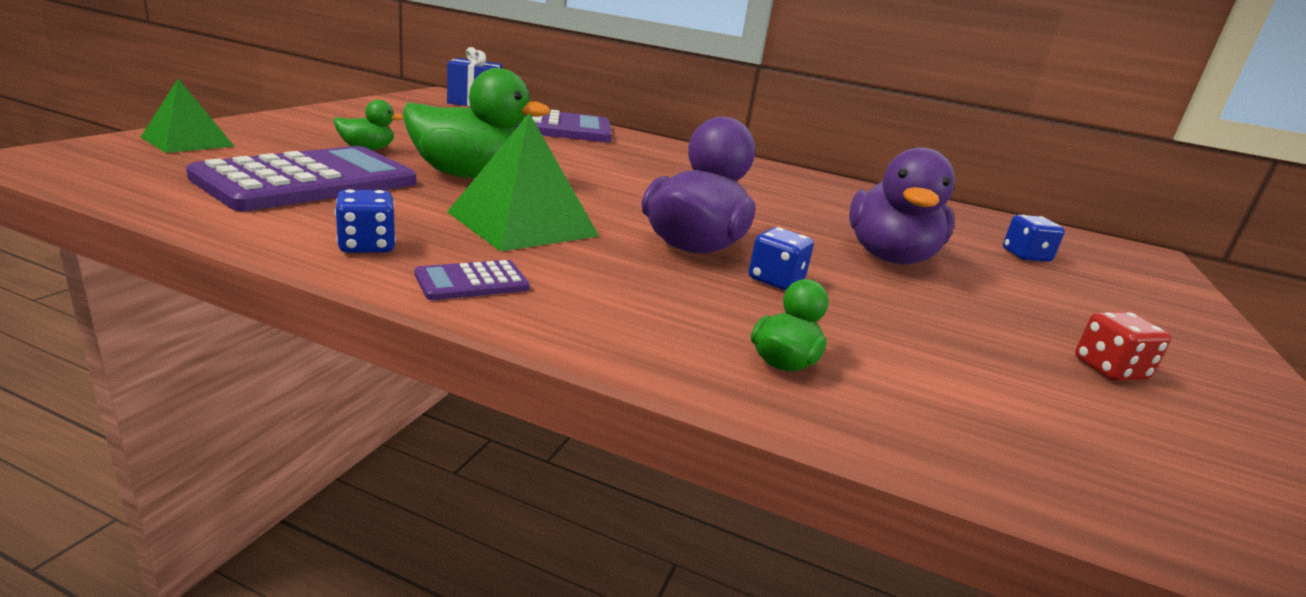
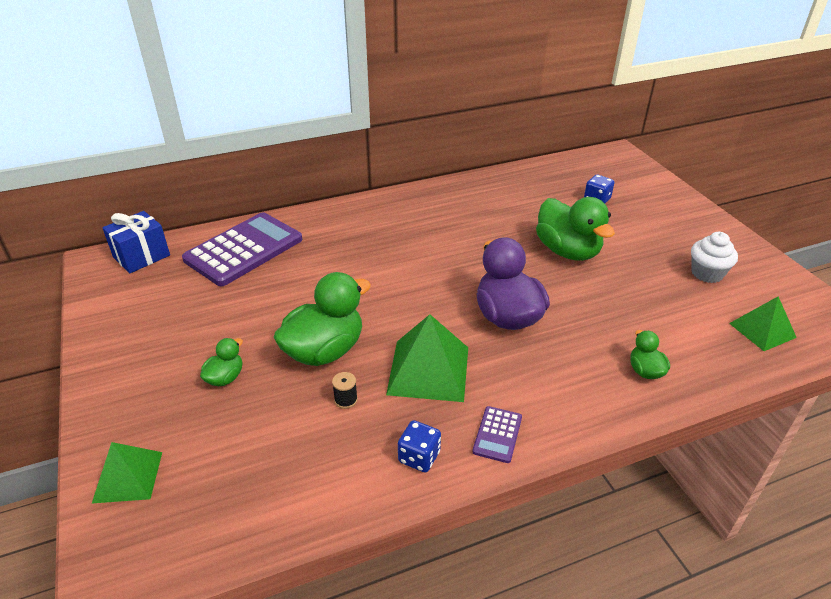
camera: 40 degrees left, 15 degrees up
(308, 181) = (278, 439): purple calculator -> none
(410, 196) = (346, 400): none -> black spool
(775, 280) = (567, 314): blue dice -> none
(889, 257) = (567, 251): purple duck -> green duck
(1109, 369) = (707, 273): red dice -> white cupcake
(1123, 462) = (762, 330): none -> green pyramid

